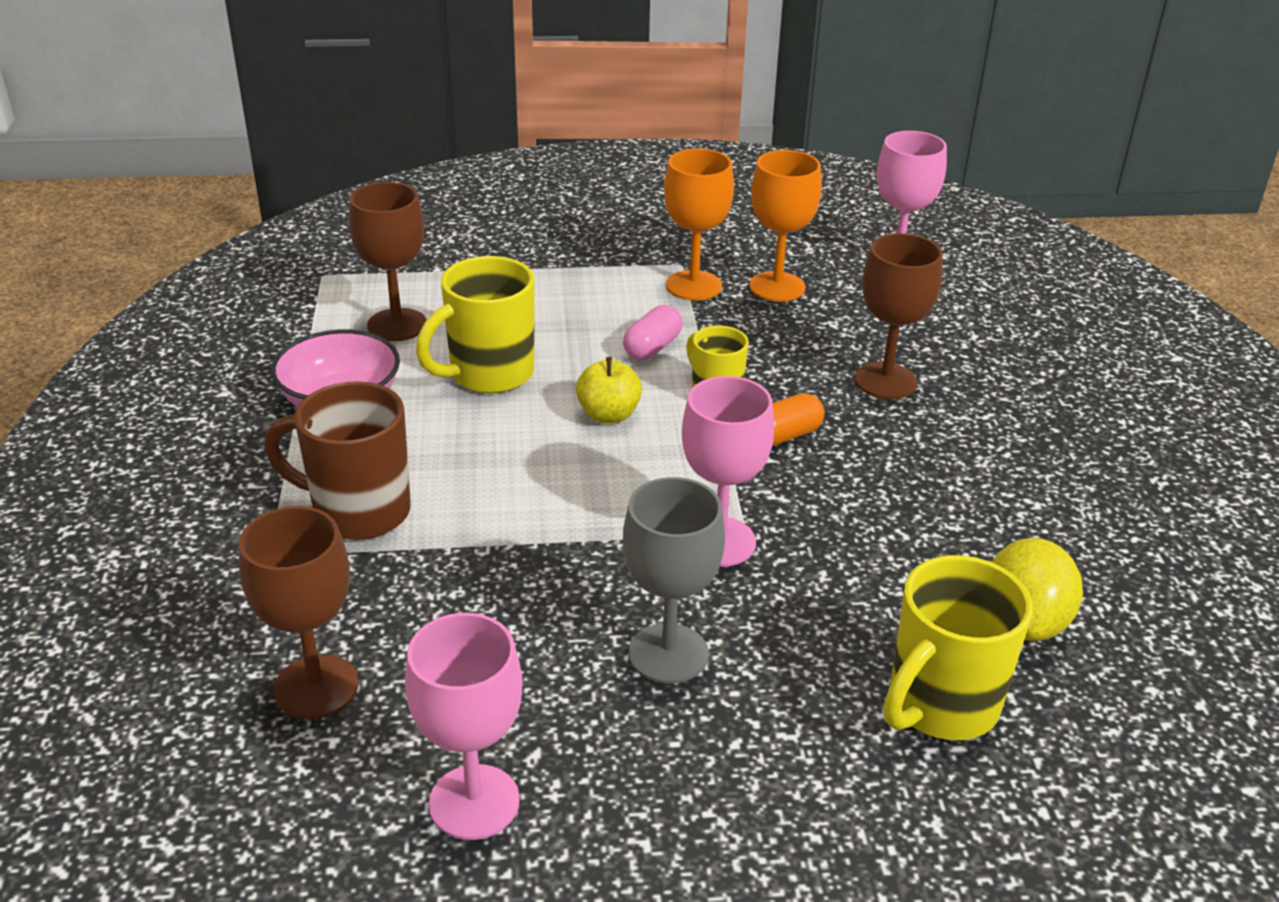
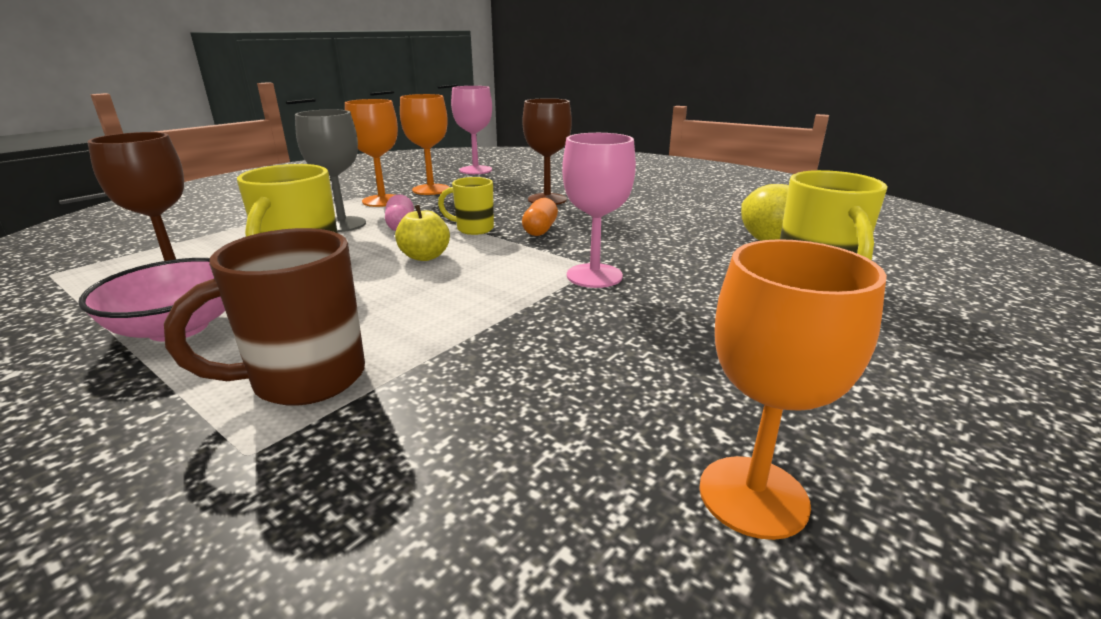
camera: 45 degrees left, 10 degrees down
(316, 687) = (471, 522): brown goblet -> none
(474, 802) = (753, 496): pink goblet -> orange goblet
(668, 653) = (673, 331): grey goblet -> grey goblet (342, 224)

